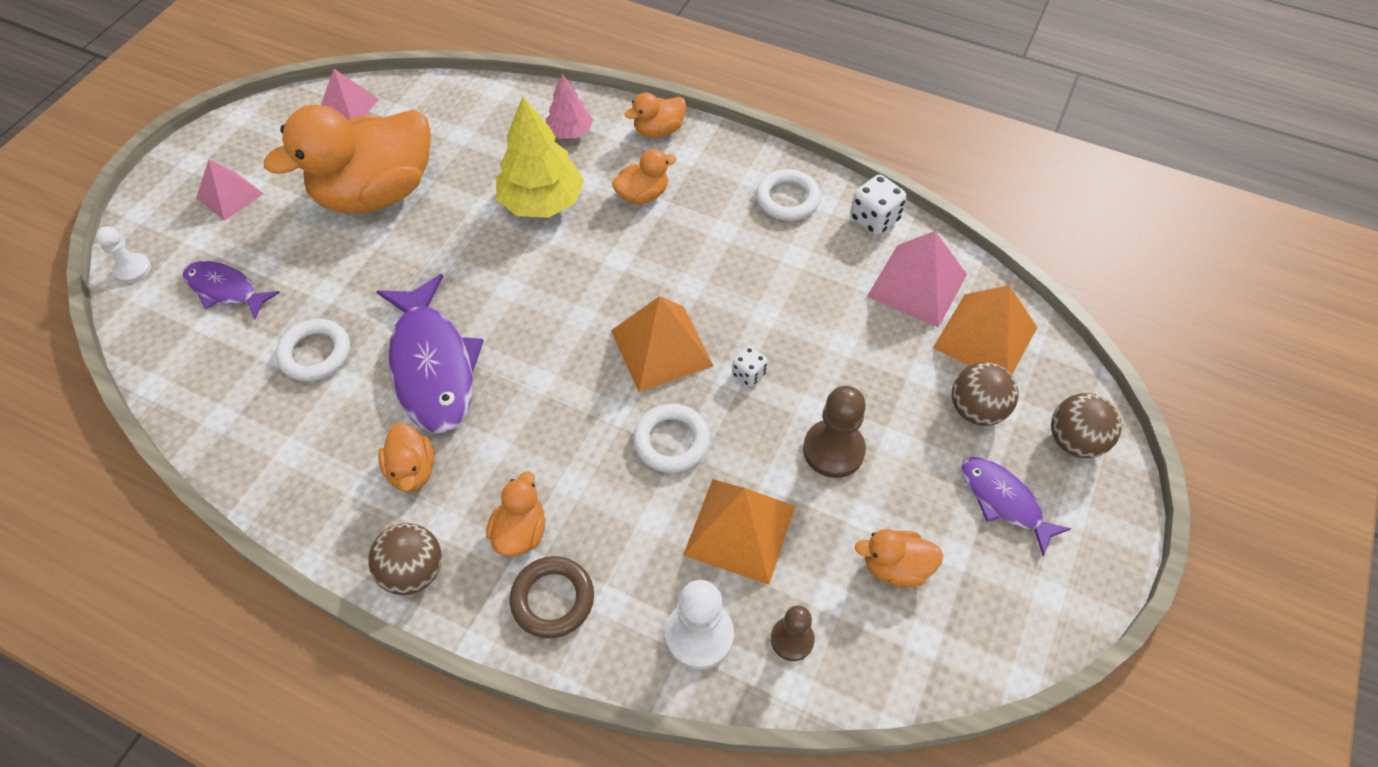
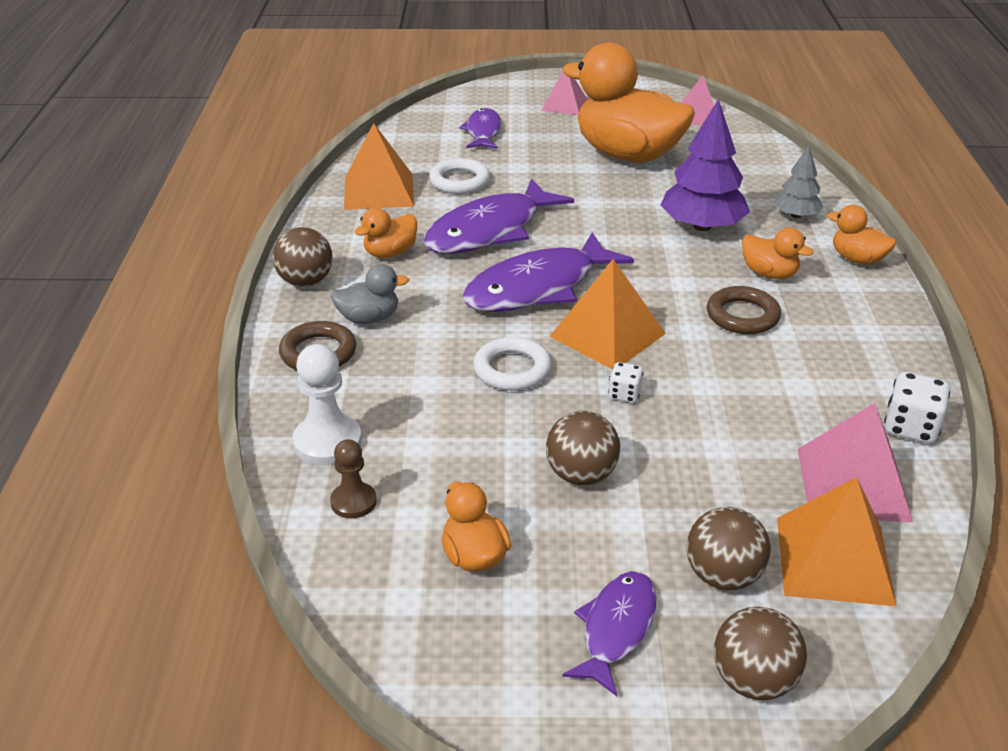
camera: 65 degrees right, 20 degrees down
(133, 269) = (470, 97): white pawn -> none
(520, 532) = (369, 318): orange duck -> grey duck
(542, 202) = (702, 226): yellow tree -> purple tree
(558, 368) = (538, 287): none -> purple fish
(570, 132) = (796, 215): pink tree -> grey tree
(689, 243) = (742, 316): none -> brown ring
(740, 530) = (448, 437): orange pyramid -> orange pyramid (378, 191)
(787, 199) = (866, 360): white ring -> none
(833, 450) = (581, 475): brown pawn -> brown ball

